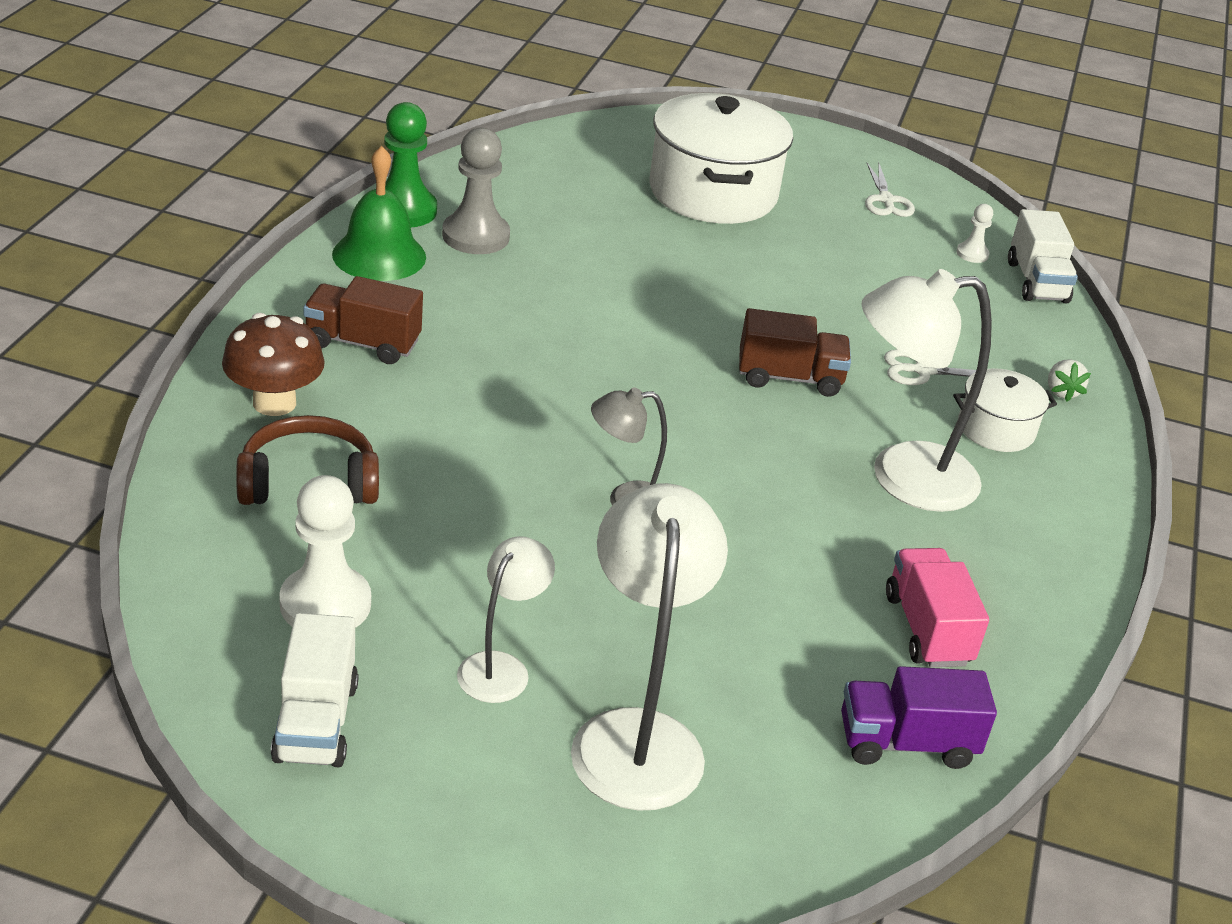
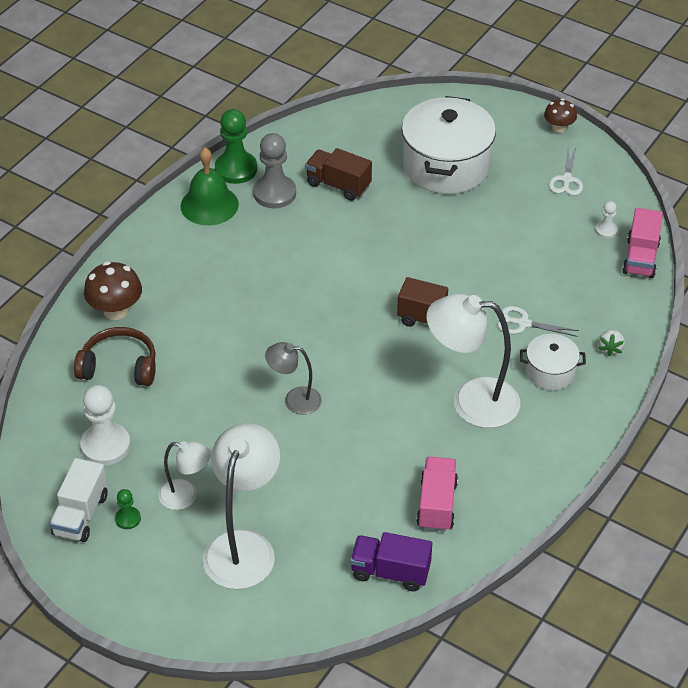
camera: 20 degrees right, 10 degrees up
(362, 343) = (179, 272): brown truck -> brown truck (338, 185)
(408, 717) = (128, 519): none -> green pawn
(501, 667) = (186, 496): white lamp -> white lamp turned 60 degrees clockwise
(843, 145) = (558, 128): none -> brown mushroom
(1037, 282) = (640, 258): white truck -> pink truck

